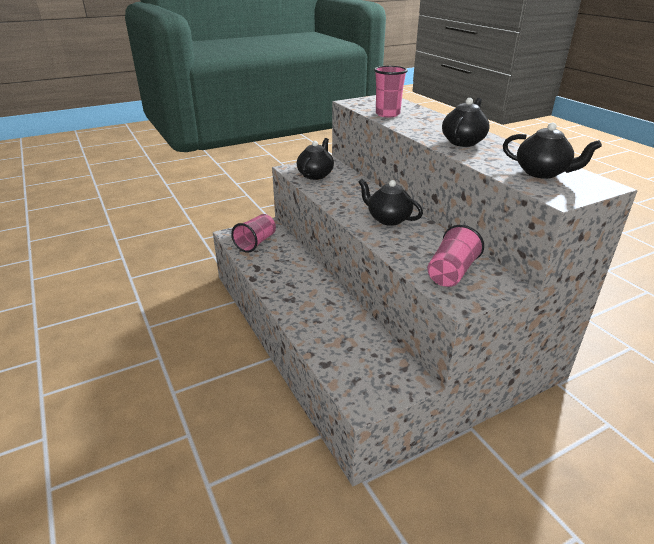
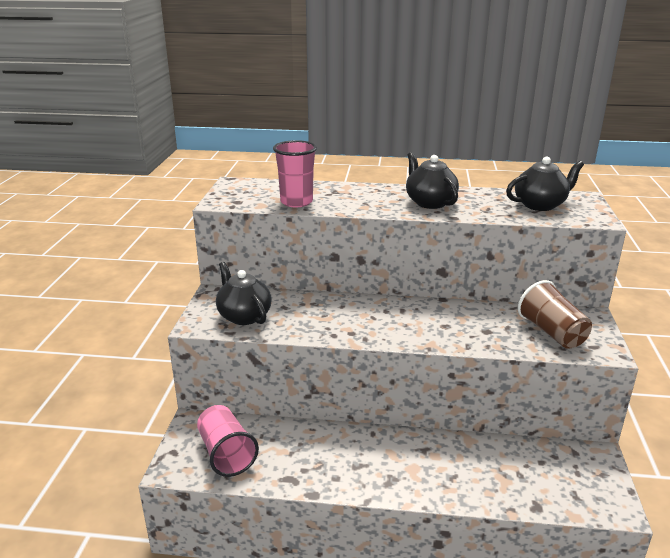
camera: 55 degrees left, 5 degrees down
(388, 219) = (414, 319): black teapot -> none
(451, 272) = (552, 332): pink cup -> brown cup

